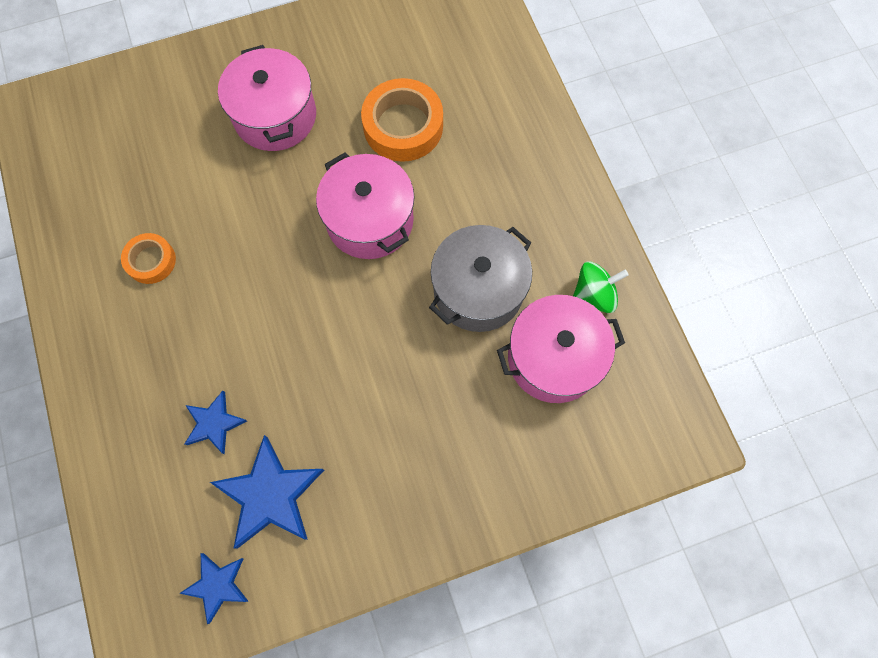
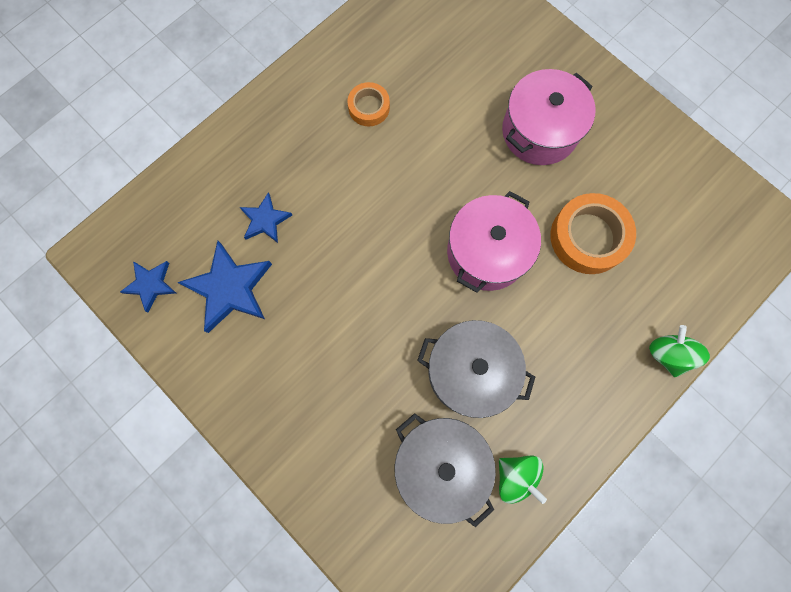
camera: 65 degrees right, 5 degrees up
(542, 116) = (668, 354): none -> green spinning top
(553, 358) = (440, 464): pink pot -> grey pot

